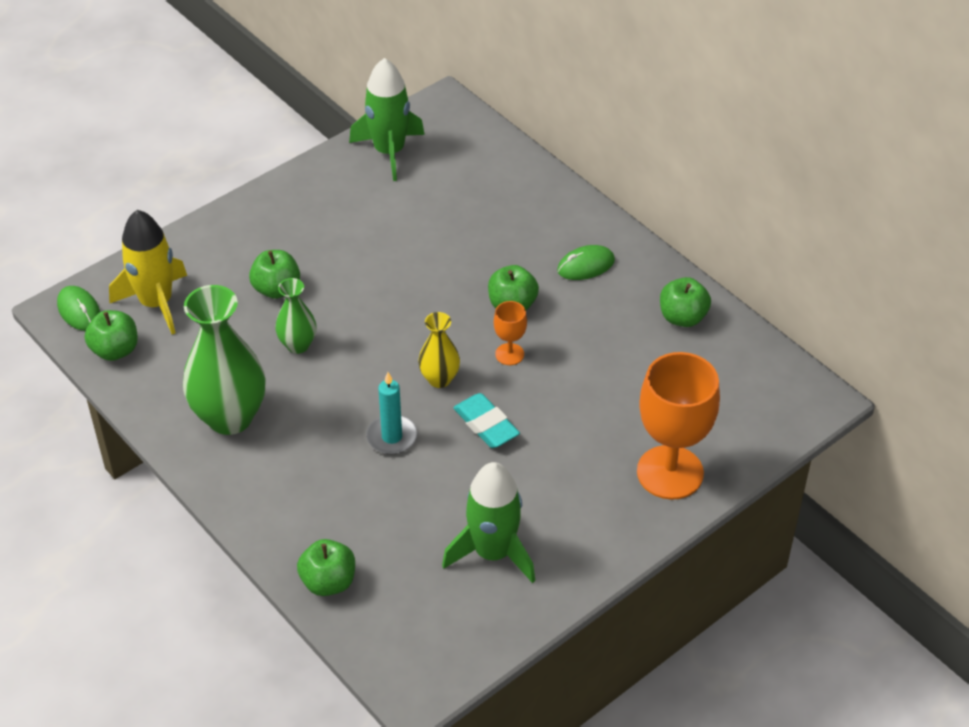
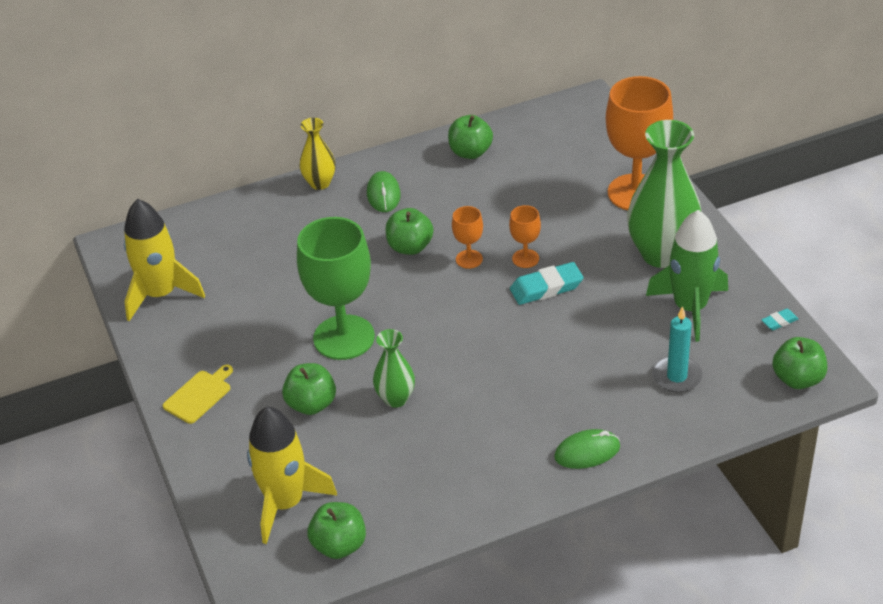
camera: 70 degrees left, 5 degrees down
(79, 311) = (265, 572): green mouse -> green mouse (587, 452)
(230, 417) = (471, 462): green vase -> green vase (662, 254)
(270, 213) = (199, 395): none -> yellow cutting board
(328, 582) = (695, 418): green apple -> green apple (797, 379)
(368, 289) = (344, 337): none -> green goblet
(389, 151) = (160, 294): green rocket -> yellow rocket
(392, 437) = (538, 350): turquoise candle -> turquoise candle (677, 376)
(439, 379) = (480, 308): yellow vase -> yellow vase (320, 183)
(495, 637) = (779, 321): none -> turquoise eraser
(526, 399) = (525, 258): none -> orange goblet

